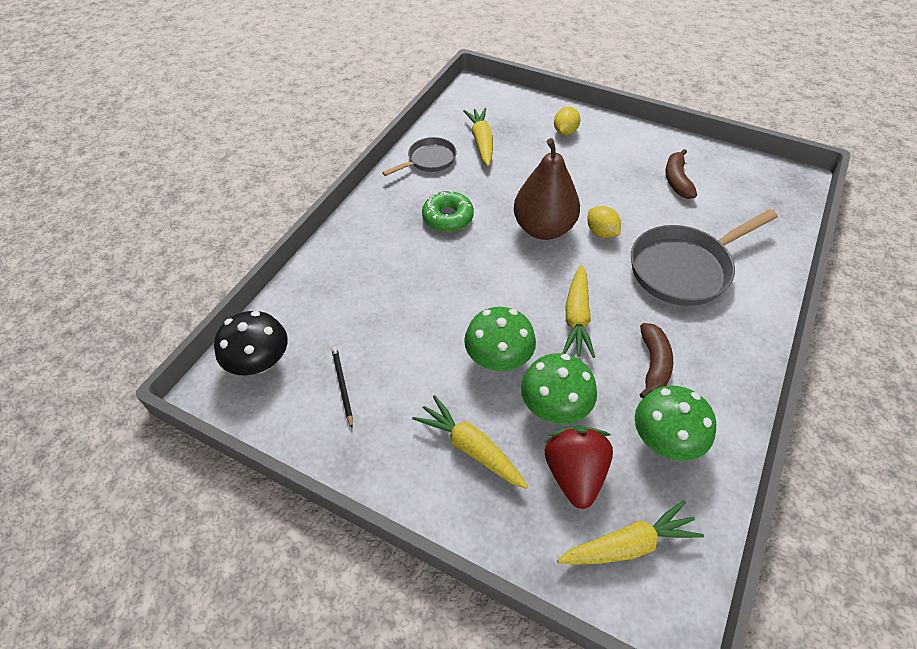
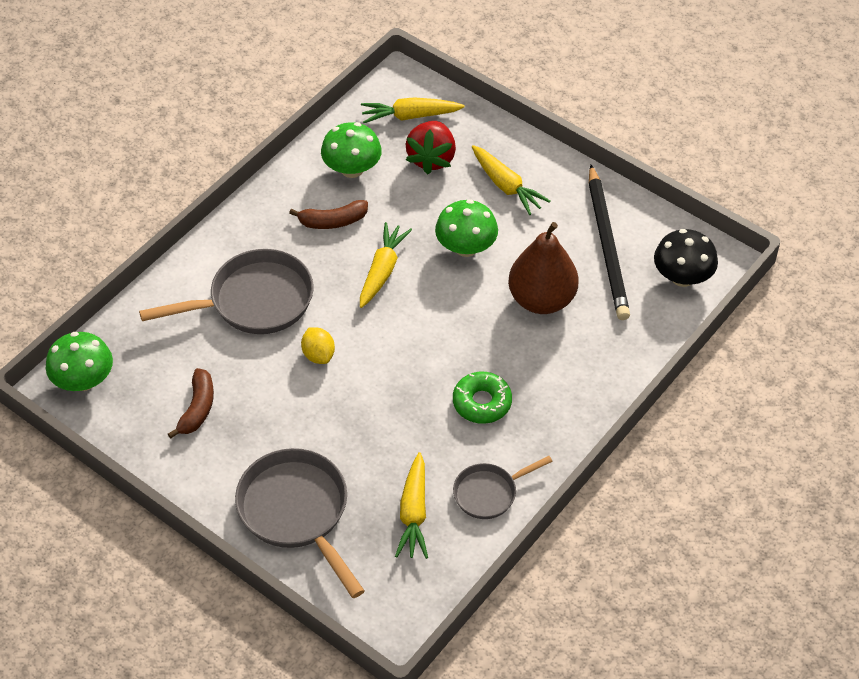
camera: 170 degrees left, 0 degrees up
(342, 386) = (607, 245): black pencil -> black pencil, size x2.34
(543, 228) = (379, 370): brown pear -> brown pear (541, 300)
(555, 406) = (430, 204): green mushroom -> green mushroom (83, 380)
(565, 132) = (297, 512): yellow lemon -> grey pan
(653, 364) = (332, 221): brown banana -> brown banana turned 120 degrees counterclockwise

